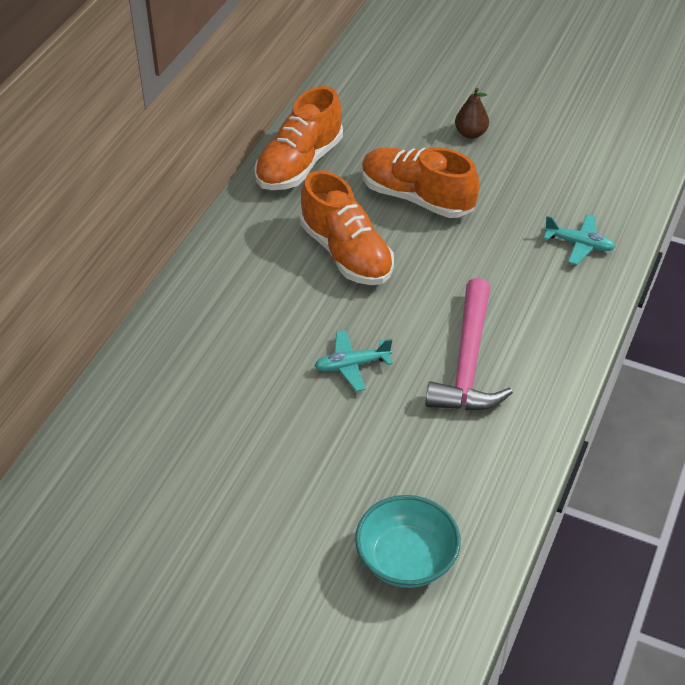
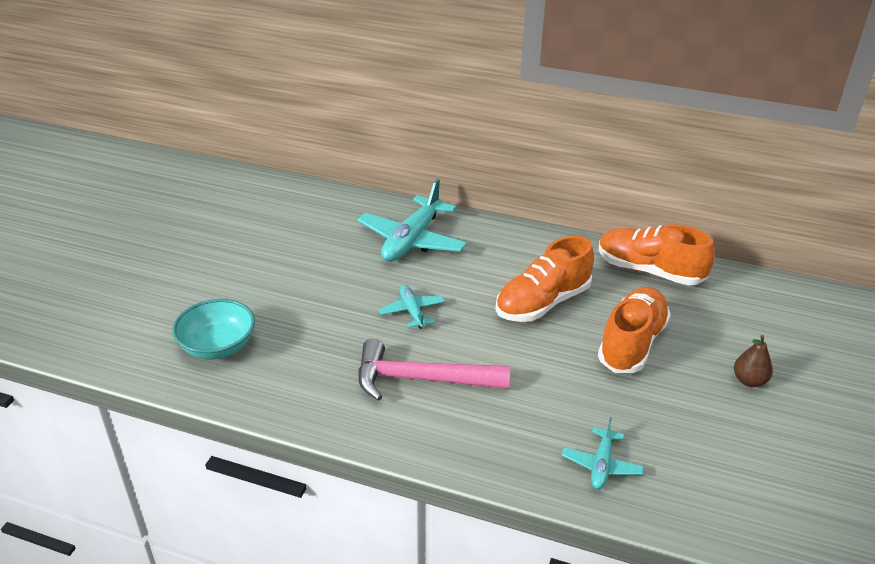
camera: 85 degrees right, 10 degrees down
(205, 359) = (412, 240): none -> turquoise plane

